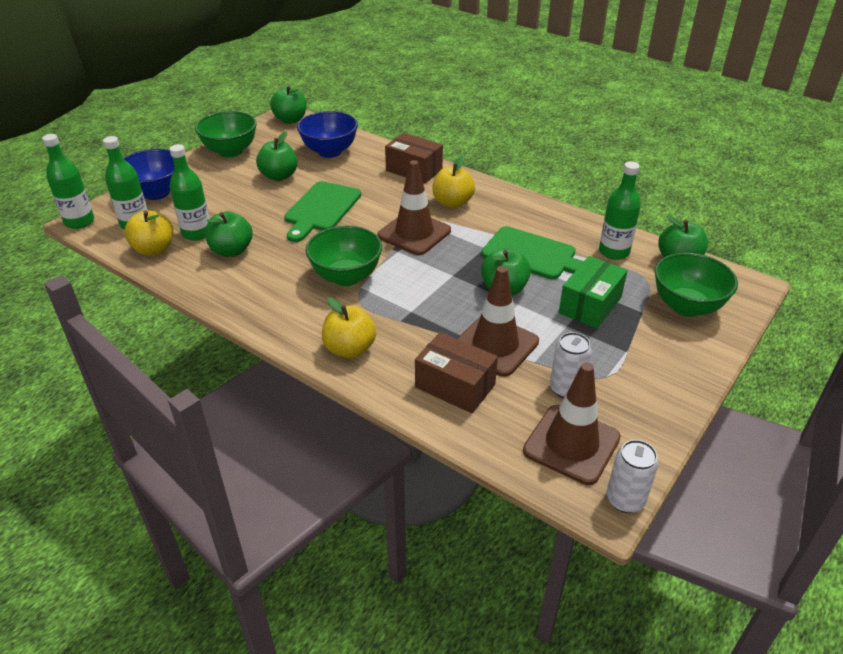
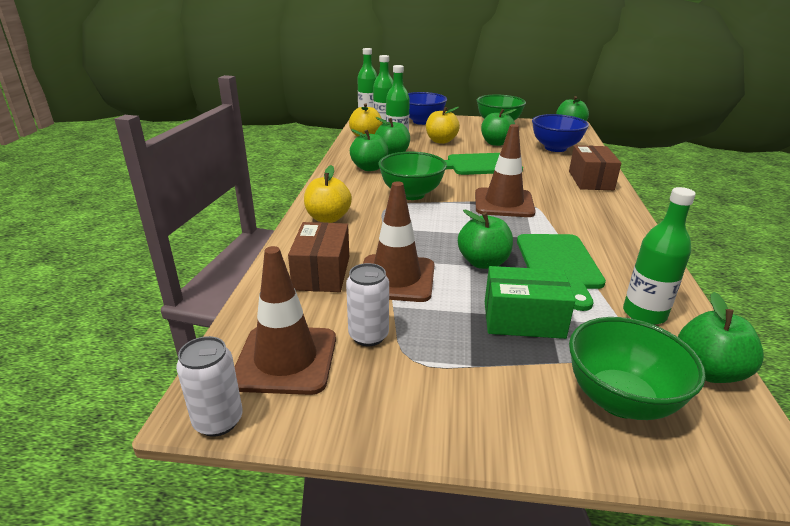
camera: 60 degrees right, 10 degrees down
(252, 280) = (369, 168): none -> green apple
(452, 203) = (574, 207): yellow apple -> yellow apple (441, 141)

